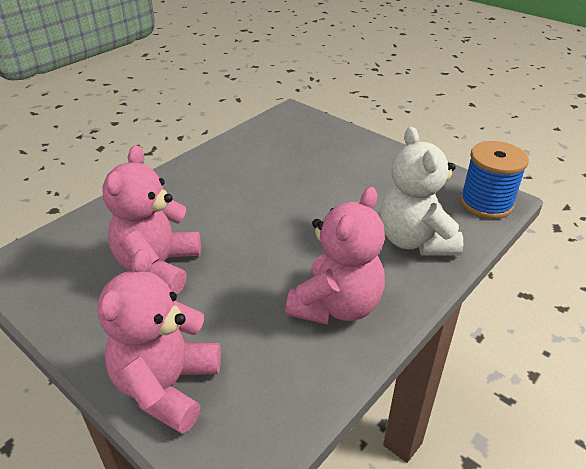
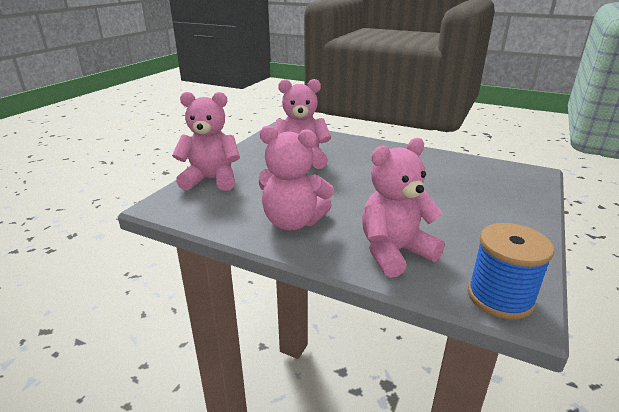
camera: 75 degrees right, 10 degrees down
(415, 241) = (394, 252): white teddy bear -> pink teddy bear

